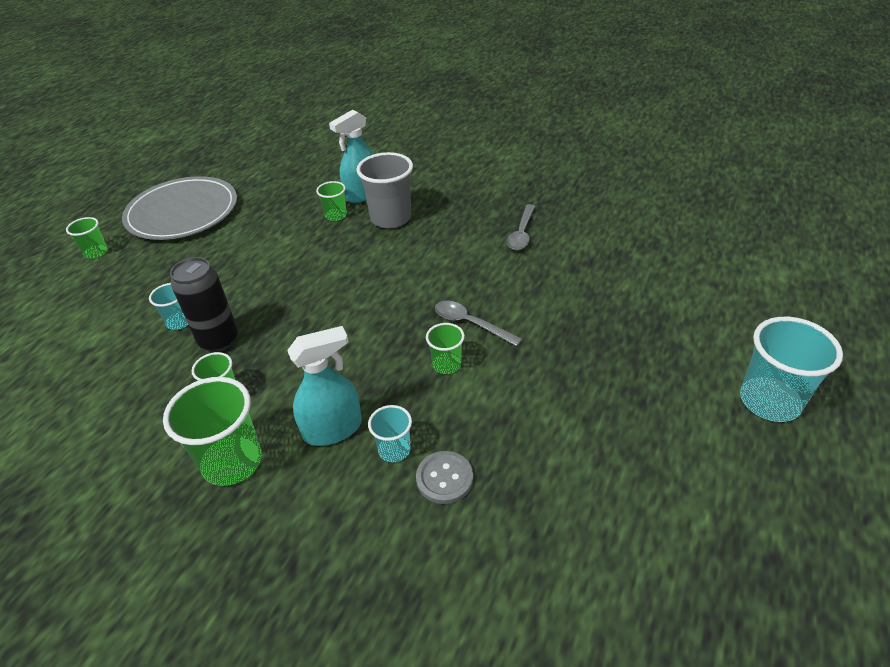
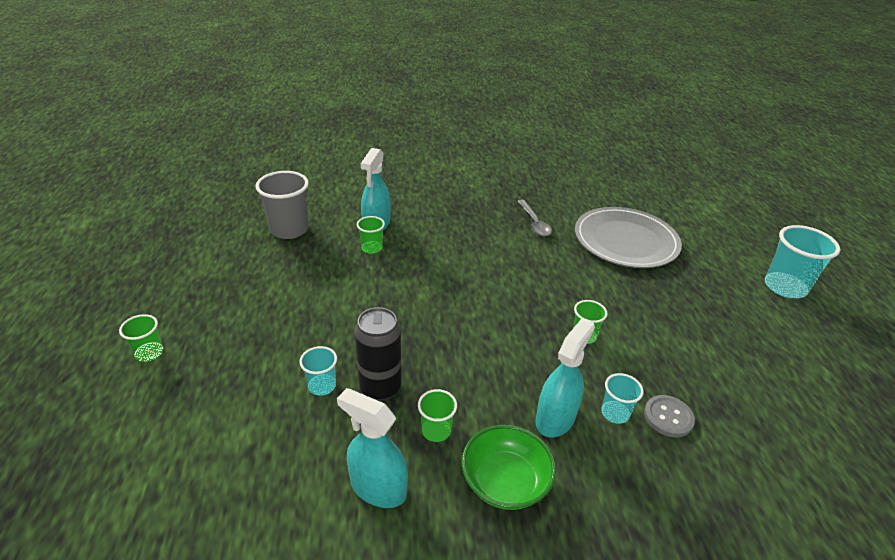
camera: 35 degrees left, 5 degrees down
(137, 419) = (378, 487): none -> turquoise spray bottle
(182, 212) = (210, 285): grey plate -> grey plate (625, 241)
(232, 462) = (505, 481): green cup -> green bowl
(391, 218) = (422, 238): grey cup -> grey cup (289, 230)
(470, 323) = (568, 300): grey spoon -> none

